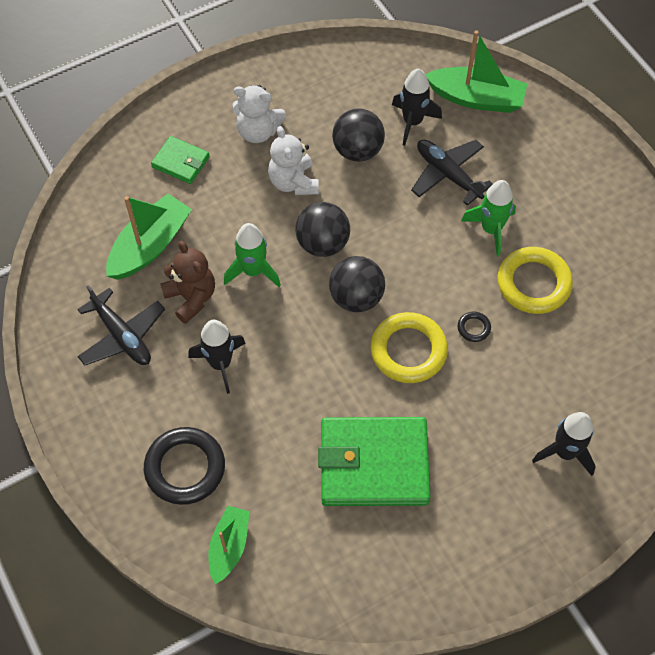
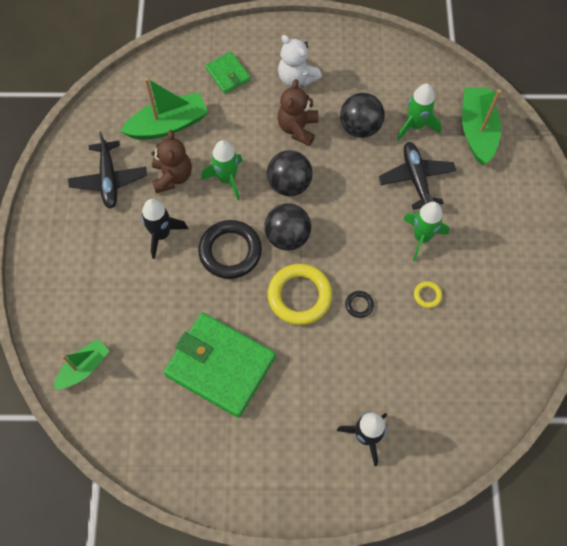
camera: 30 degrees right, 5 degrees up
(185, 468) = (90, 295): black ring -> black ring (230, 251)
(293, 182) = (298, 128): white teddy bear -> brown teddy bear
(412, 122) = (415, 125): black rocket -> green rocket
(476, 98) = (477, 131): green boat -> green boat turned 135 degrees counterclockwise
(533, 283) = (427, 295): yellow ring -> yellow ring, size x0.44

